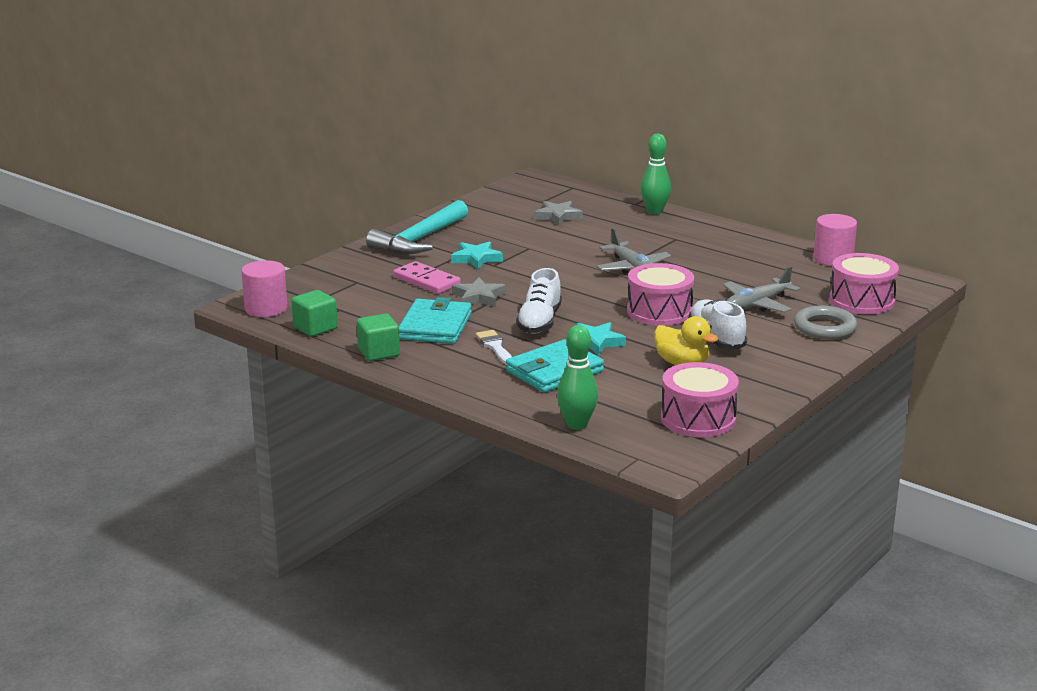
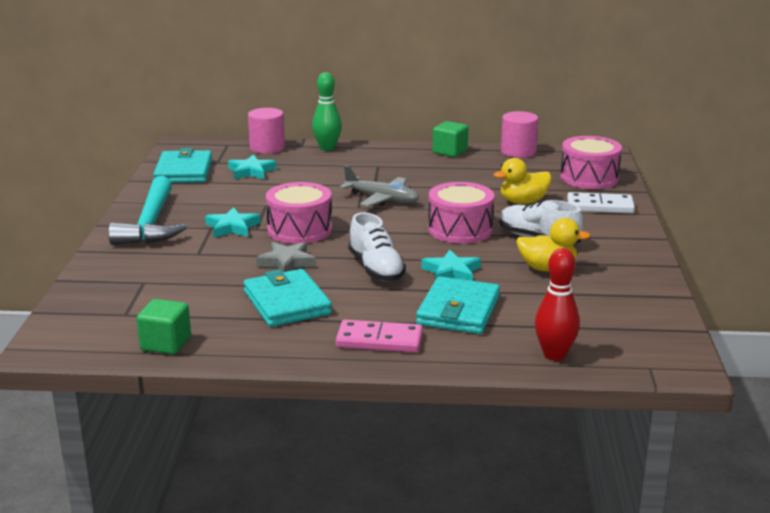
camera: 35 degrees left, 0 degrees up
(266, 309) = (80, 340): pink cylinder -> pink cylinder (267, 148)
(378, 353) = (269, 348): green cube -> green cube (450, 152)
(426, 281) = (214, 261): pink domino -> pink domino (379, 340)
(495, 346) = (371, 304): white brush -> none
(503, 202) = (184, 171): none -> turquoise wallet
(558, 216) = (251, 171): grey star -> turquoise star
(577, 425) = (554, 355): green bowling pin -> red bowling pin
(698, 419) = (636, 313): pink drum -> pink drum (300, 230)
(757, 304) = (523, 202): grey plane -> yellow duck
(825, 328) = (600, 206): grey ring -> white domino

